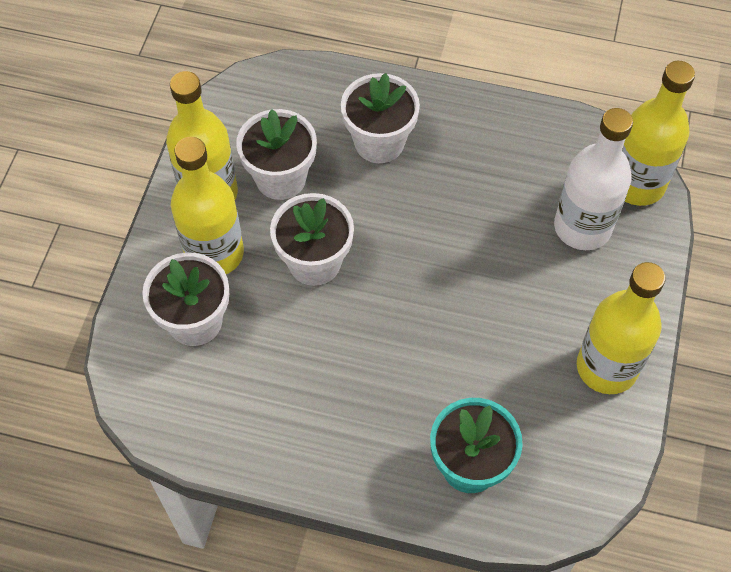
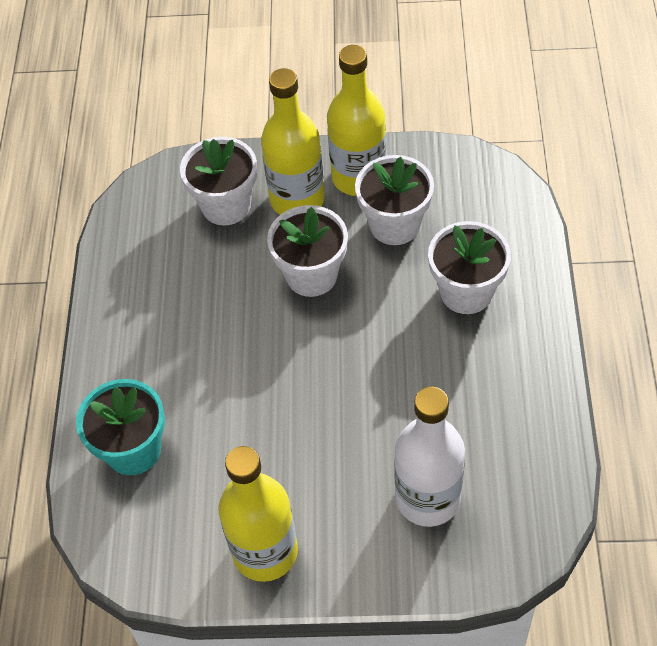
camera: 80 degrees right, 5 degrees down
(637, 184) = (505, 544): yellow bottle -> none

